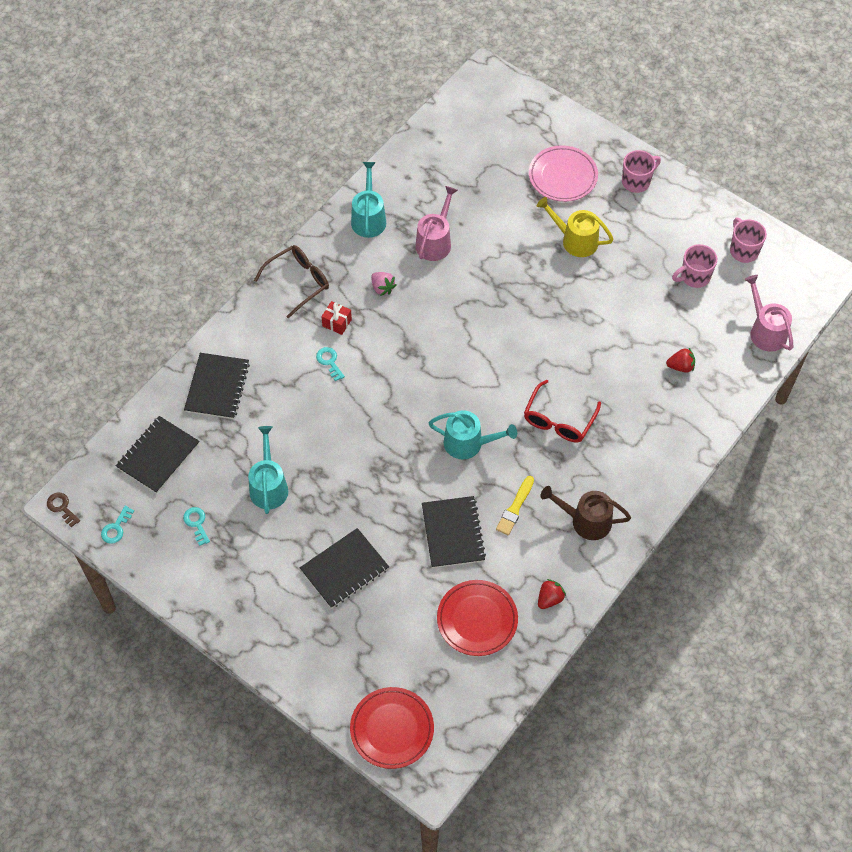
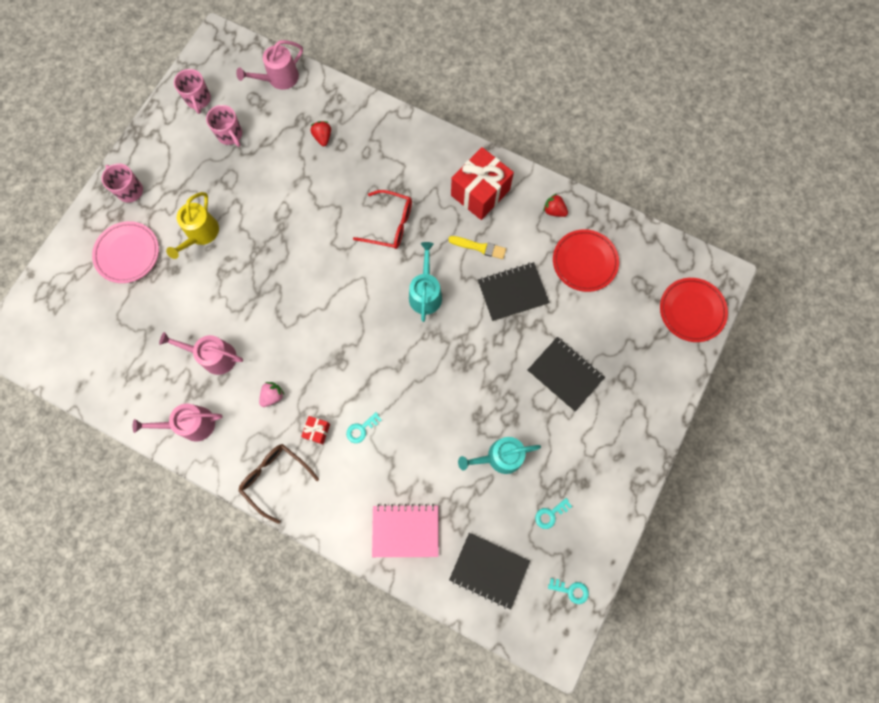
camera: 100 degrees left, 15 degrees up
(62, 507) = (562, 651): brown key -> none
(217, 387) = (405, 530): black notebook -> pink notebook
(369, 218) = (192, 424): turquoise watering can -> pink watering can
(586, 521) = (480, 192): brown watering can -> red gift
(743, 250) = (198, 100): pink mug -> pink mug turned 75 degrees counterclockwise

